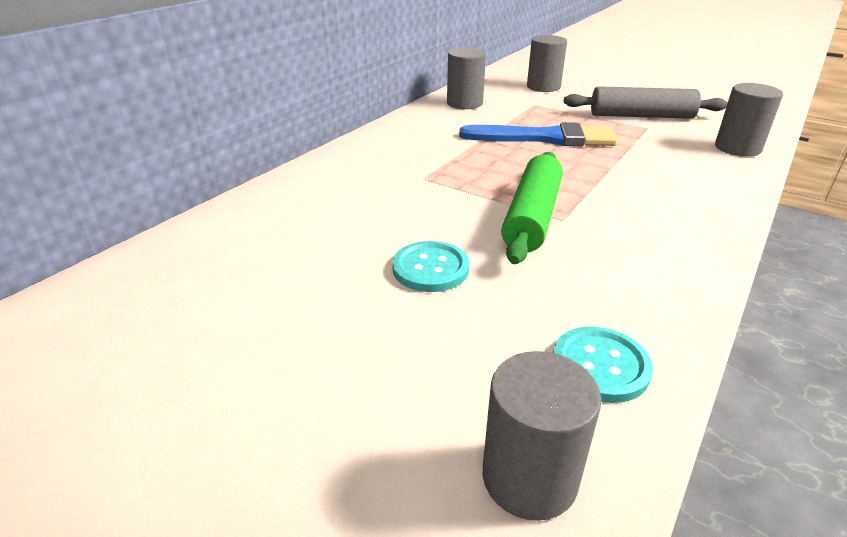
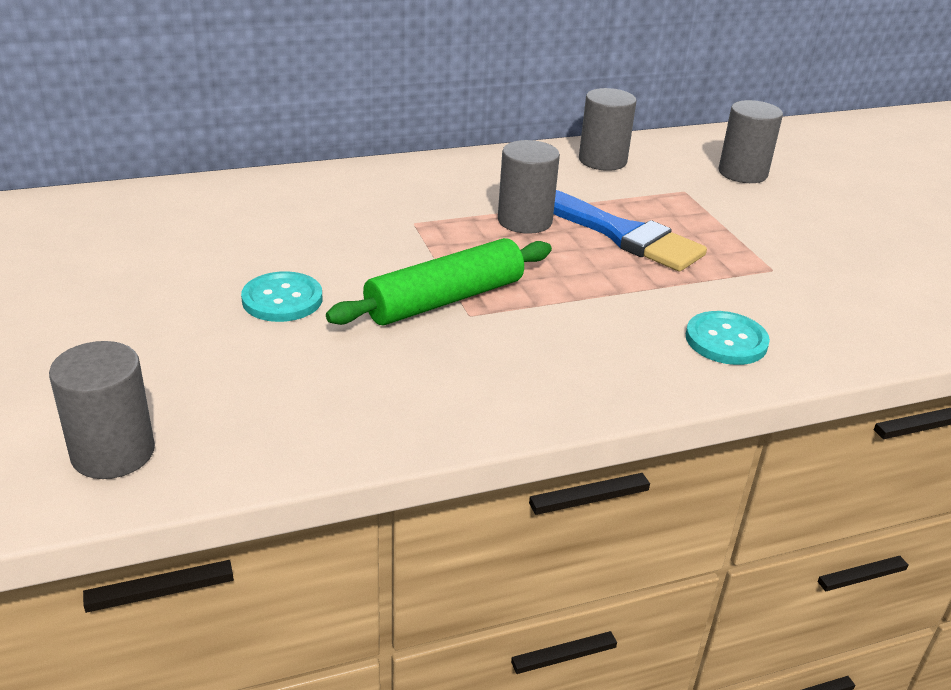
camera: 35 degrees right, 0 degrees up
(600, 366) = (276, 427): turquoise button -> turquoise button (726, 340)
(641, 116) = (796, 253): grey rolling pin -> none
(737, 148) = (841, 338): grey cylinder -> grey cylinder (524, 221)

